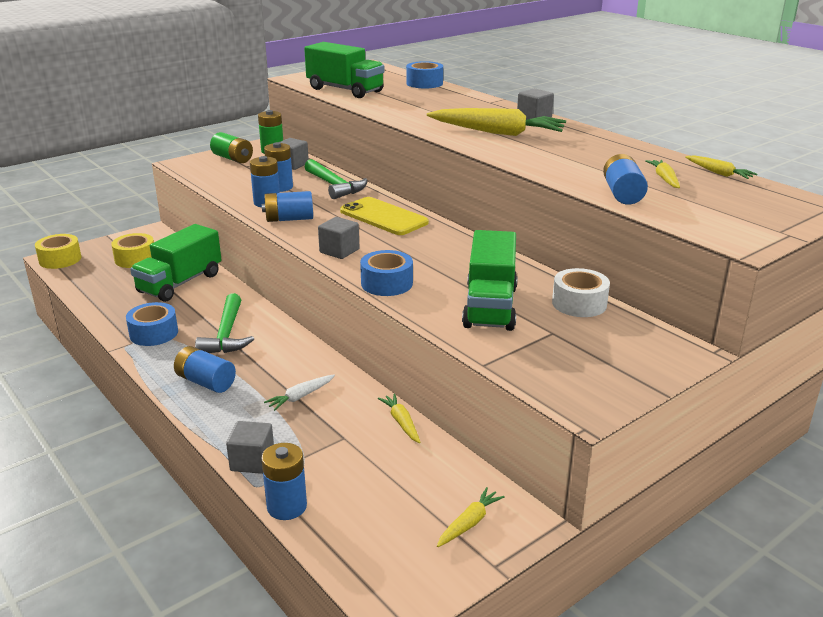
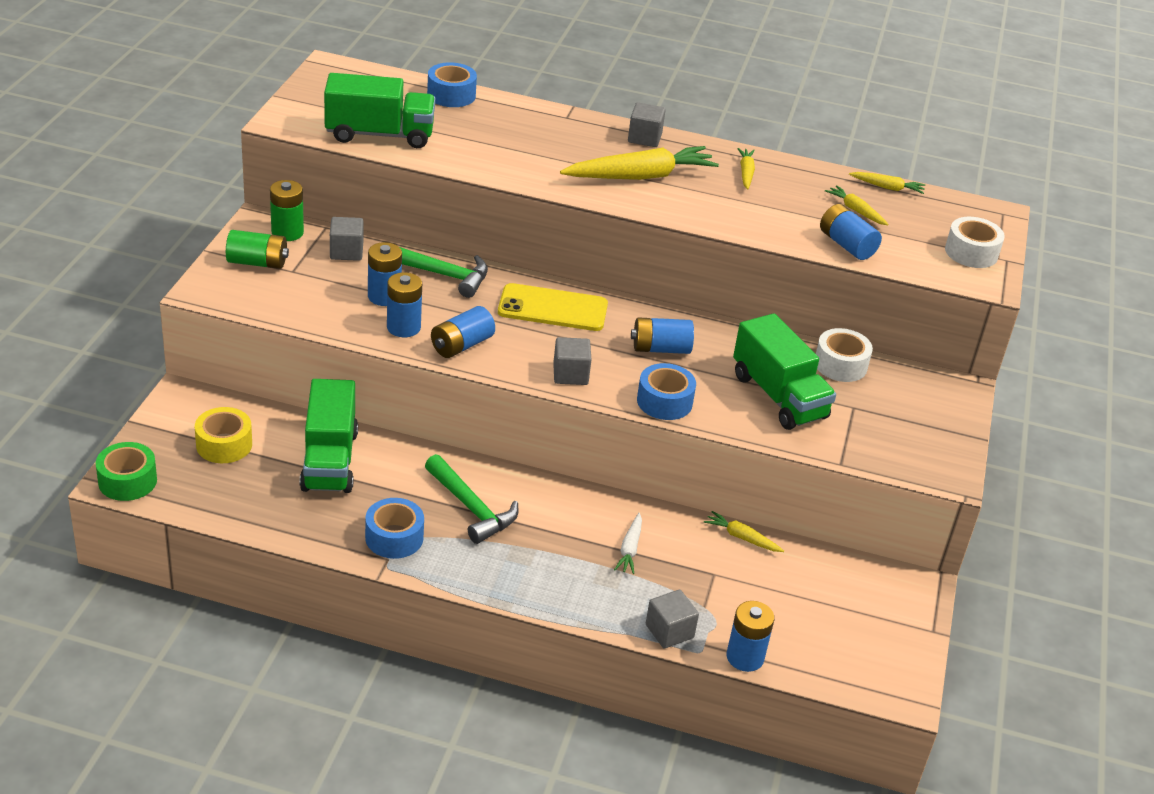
camera: 40 degrees left, 10 degrees up
(60, 259) = (127, 481): yellow tape -> green tape
(206, 382) = (525, 571): blue battery -> blue battery (660, 348)
(469, 523) = (884, 605): yellow carrot -> yellow carrot (746, 173)
(753, 222) = (971, 252): none -> white tape

